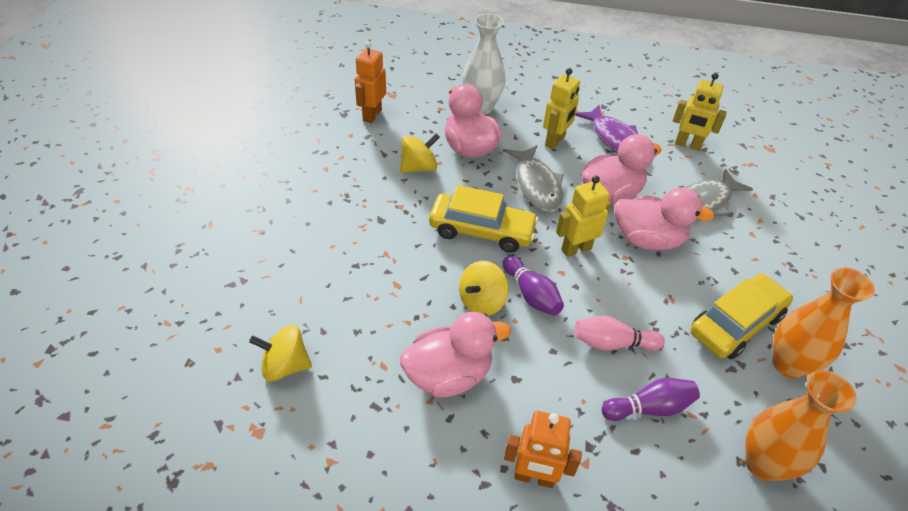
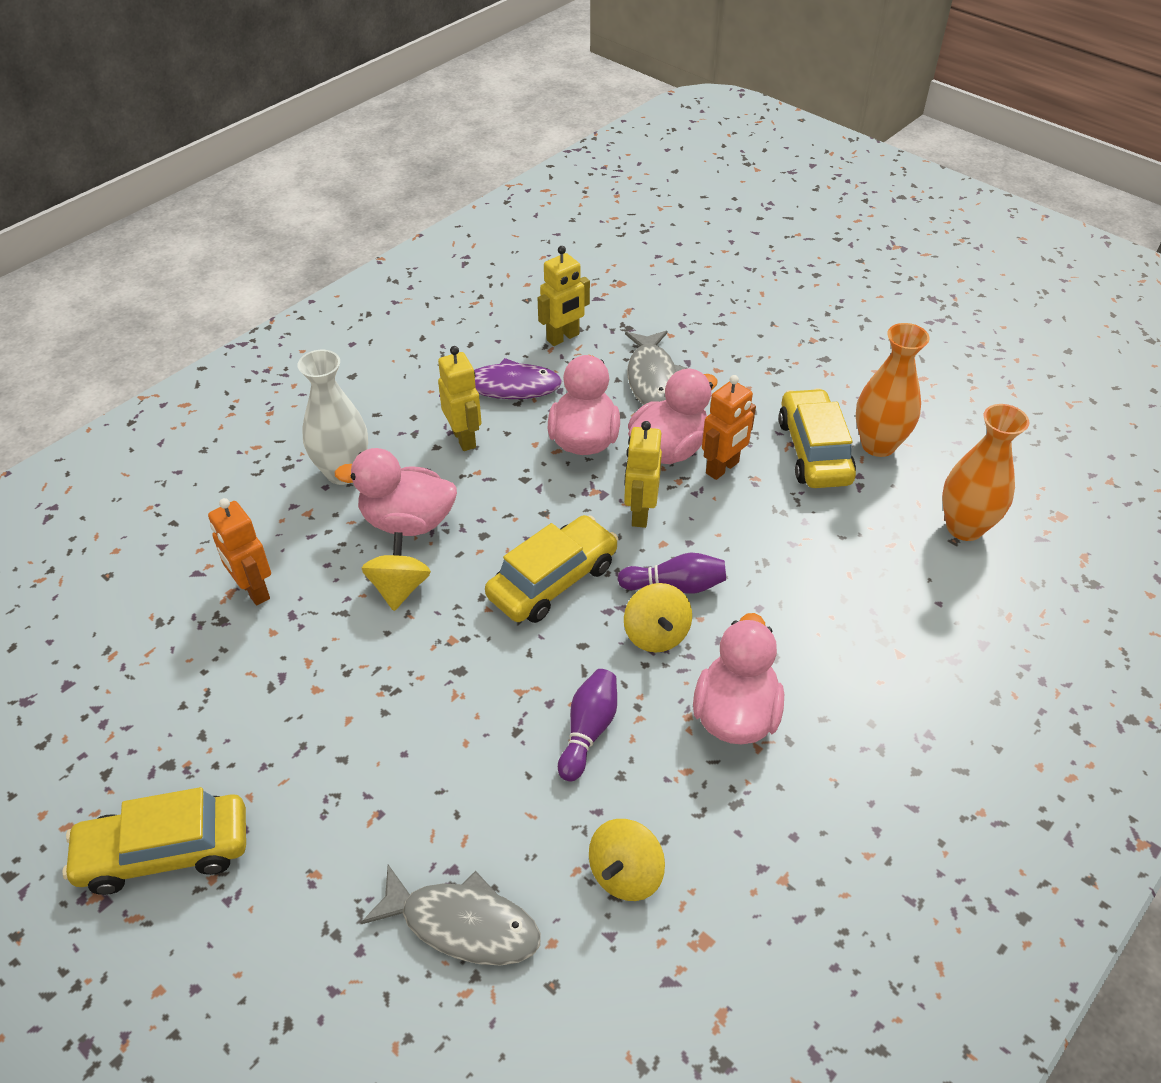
camera: 55 degrees left, 0 degrees up
(194, 164) = (165, 851): none -> yellow car
(534, 477) = (894, 703): orange robot -> orange robot (722, 468)
(536, 185) = (521, 493): grey fish -> grey fish (462, 924)
(612, 343) = (779, 555): pink bowling pin -> none
(649, 408) = (867, 570): purple bowling pin -> purple bowling pin (588, 730)

